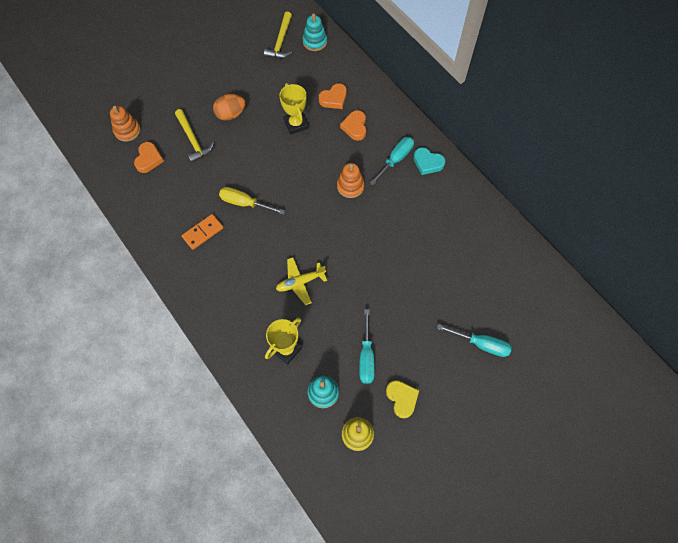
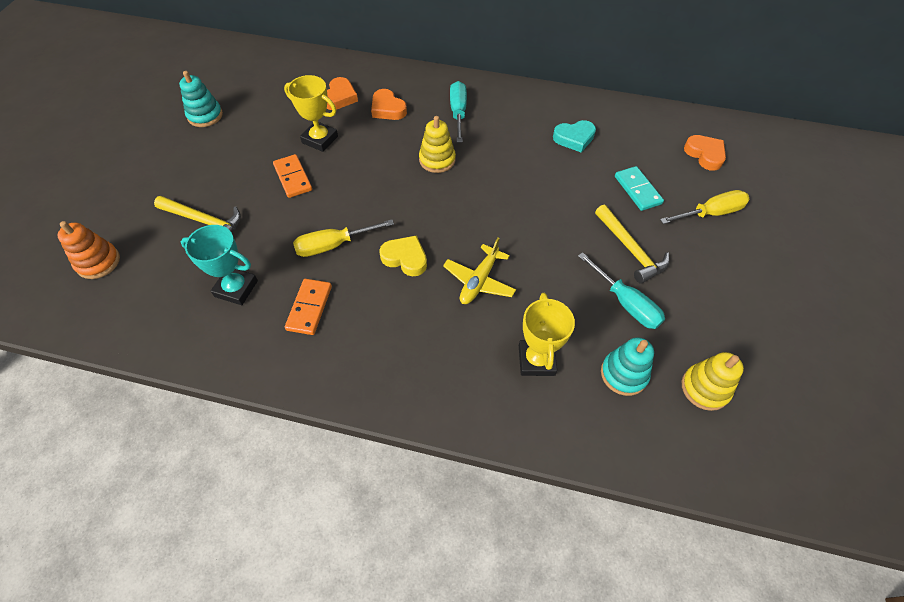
camera: 40 degrees left, 10 degrees down
(149, 159) = (159, 275): orange heart -> orange heart (705, 155)
(178, 194) = (236, 288): none -> turquoise trophy
(231, 114) = (231, 171): orange egg -> none
(259, 142) = (293, 178): none -> orange domino
(280, 42) = (229, 80): yellow hammer -> yellow hammer (630, 250)
(315, 41) = (269, 62): turquoise stacking toy -> turquoise stacking toy (205, 116)
(350, 186) = (437, 160): orange stacking toy -> yellow stacking toy
(402, 398) = (703, 316): yellow heart -> yellow heart (405, 258)
(427, 163) = (491, 99): turquoise heart -> turquoise heart (574, 138)
(452, 295) = (637, 190): none -> turquoise domino
(481, 344) = (710, 213): turquoise screwdriver -> yellow screwdriver

